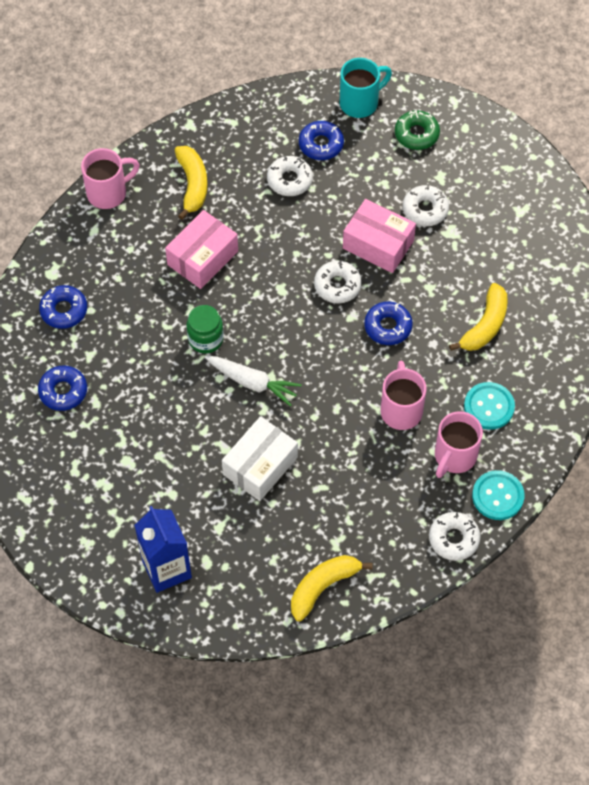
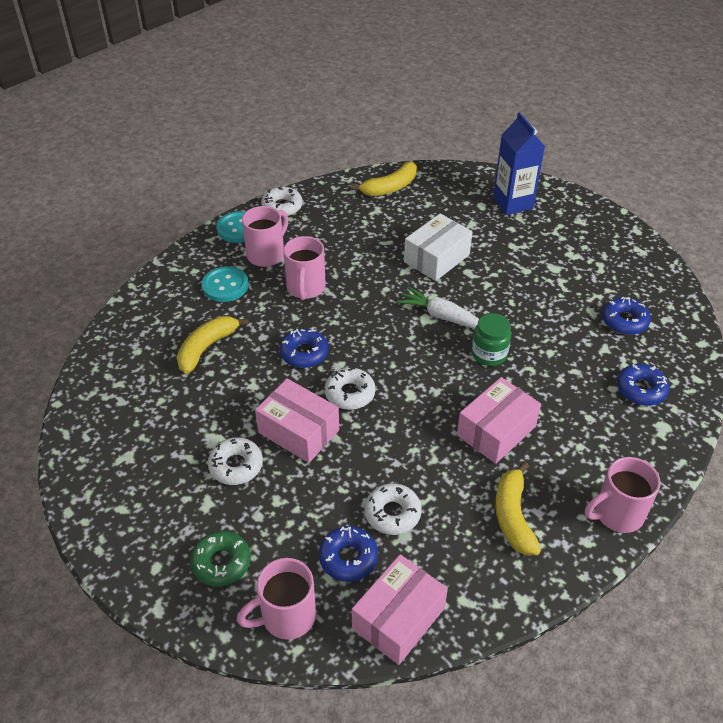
camera: 175 degrees left, 15 degrees down
(280, 107) = (398, 618): none -> pink box
(360, 102) = (286, 616): turquoise mug -> pink mug

